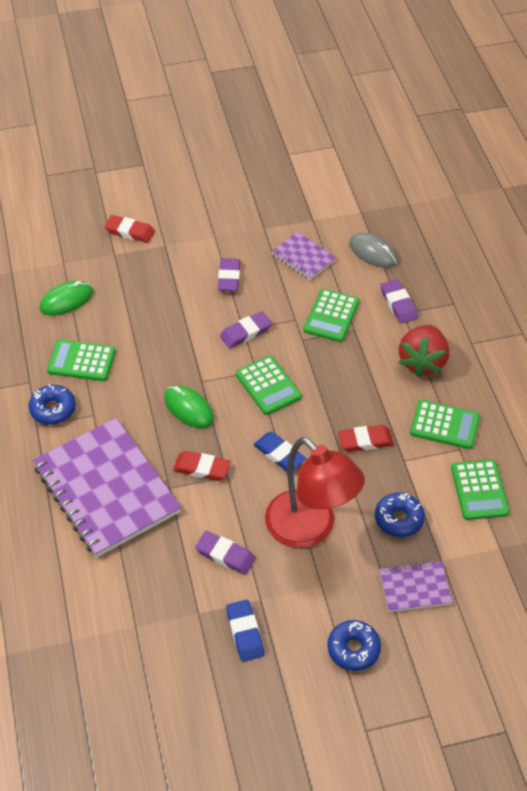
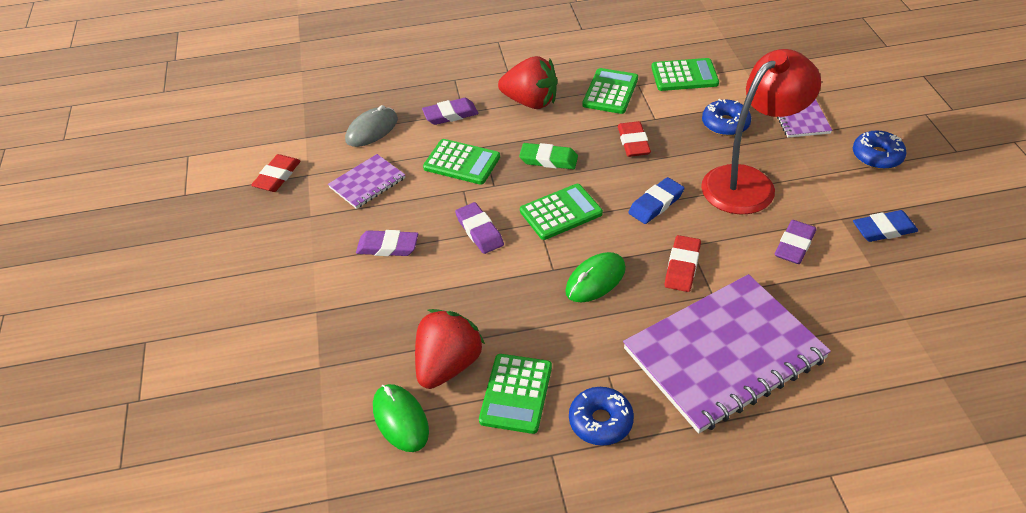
camera: 85 degrees left, 5 degrees down
(110, 322) = (448, 365): none -> red strawberry
(130, 232) = (280, 351): red eraser -> red eraser (277, 176)
(337, 376) = (548, 159): none -> green eraser

